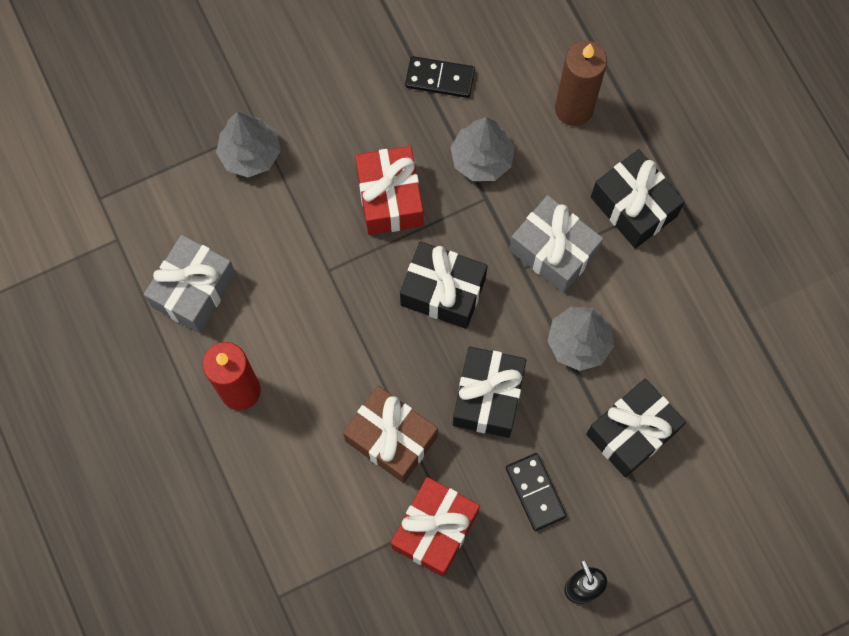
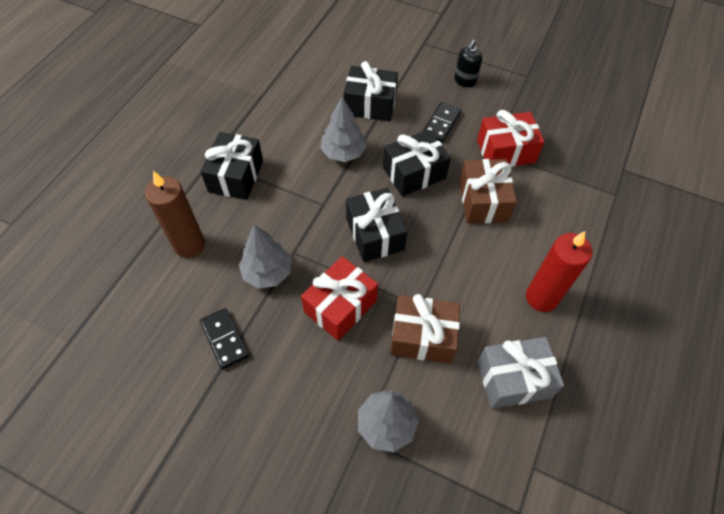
camera: 130 degrees left, 15 degrees down
(298, 246) = (422, 336): none -> brown gift
(553, 251) = (298, 196): grey gift -> none

